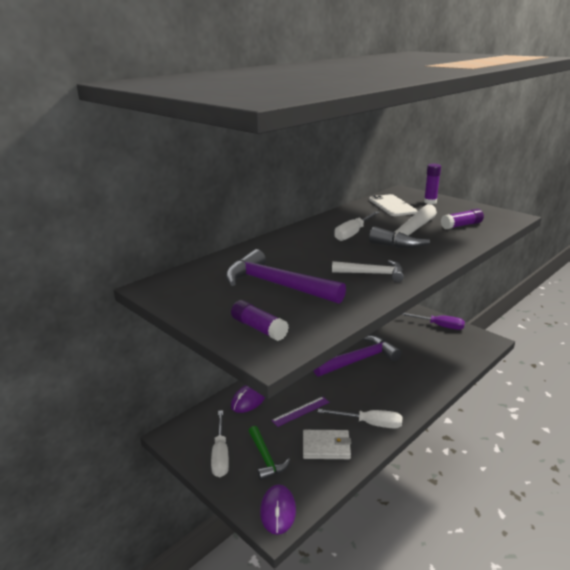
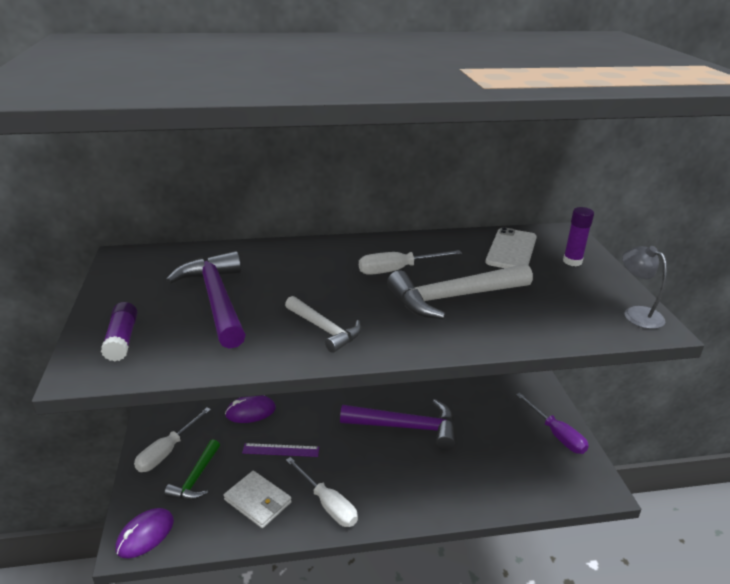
camera: 35 degrees right, 5 degrees up
(461, 225) = (550, 311): purple glue stick -> none
(497, 214) = (636, 313): none -> grey lamp

